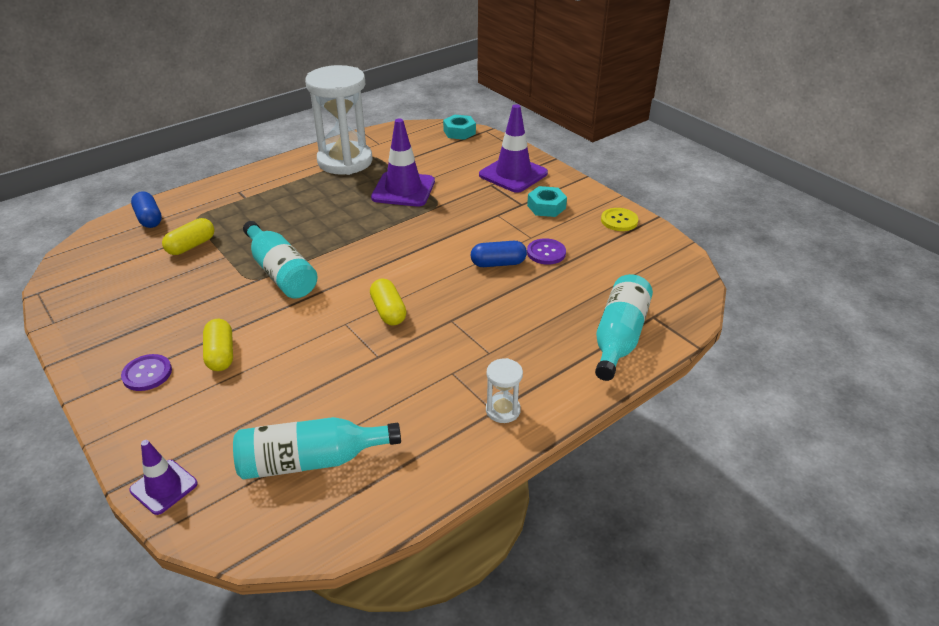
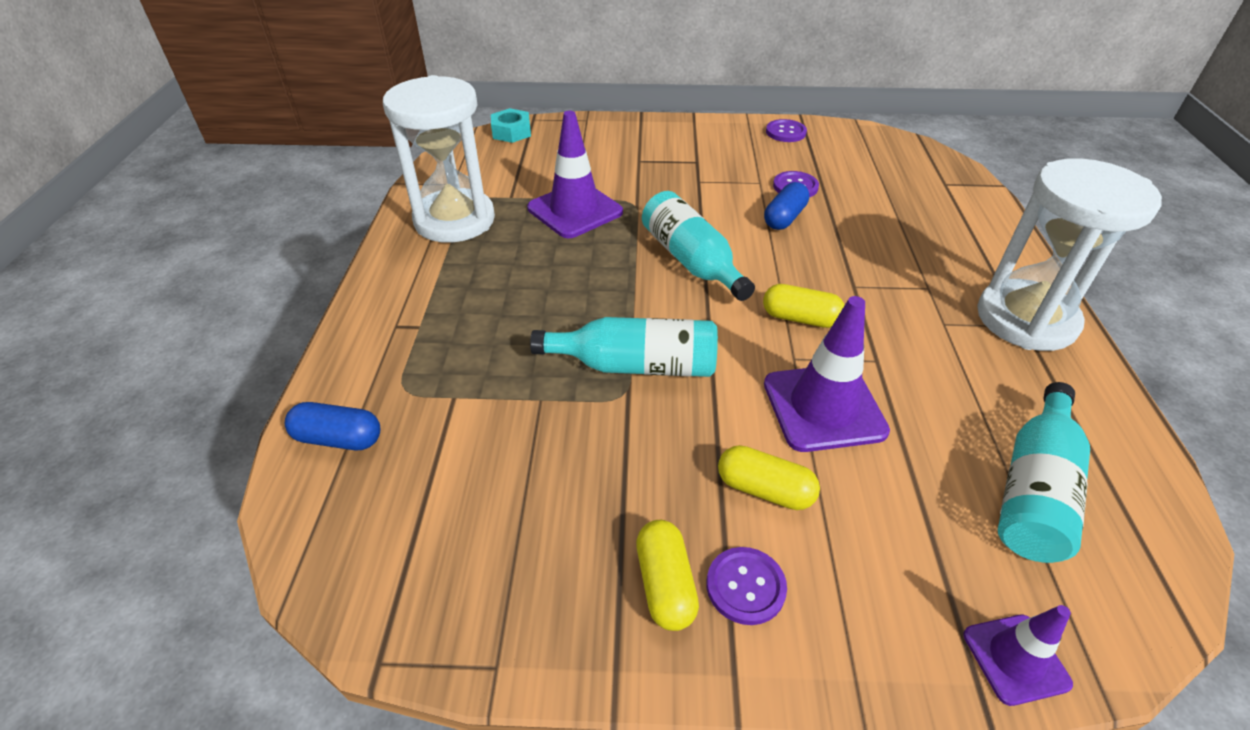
camera: 50 degrees left, 5 degrees up
(191, 246) = (472, 421): yellow capsule -> yellow capsule (665, 584)
(503, 410) = (1026, 319): white hourglass -> white hourglass, size x2.40
(513, 174) = (637, 142): purple traffic cone -> purple traffic cone (823, 407)
(546, 207) = (718, 152): turquoise nut -> none
(619, 221) = (785, 132): yellow button -> purple button
(619, 337) = (962, 212): turquoise bottle -> turquoise bottle (691, 261)

